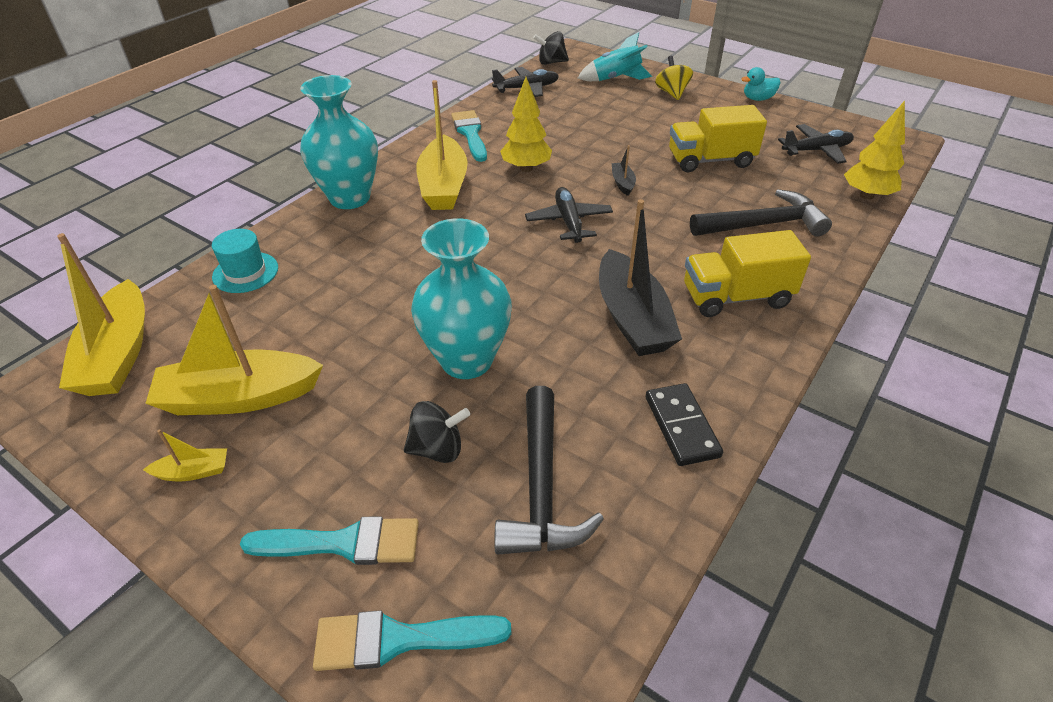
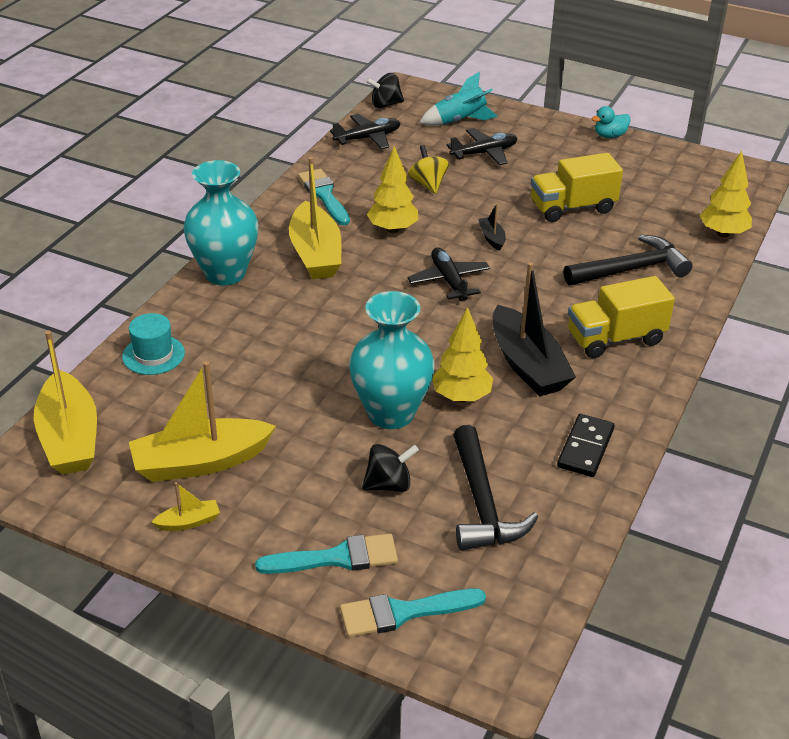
camera: 10 degrees left, 5 degrees down
(550, 348) = (461, 397): none -> yellow tree
(672, 93) = (521, 134): yellow spinning top -> yellow spinning top (428, 184)
(681, 426) = (585, 448): black domino -> black domino turned 45 degrees clockwise
(816, 150) = (673, 190): black plane -> black plane (484, 153)

